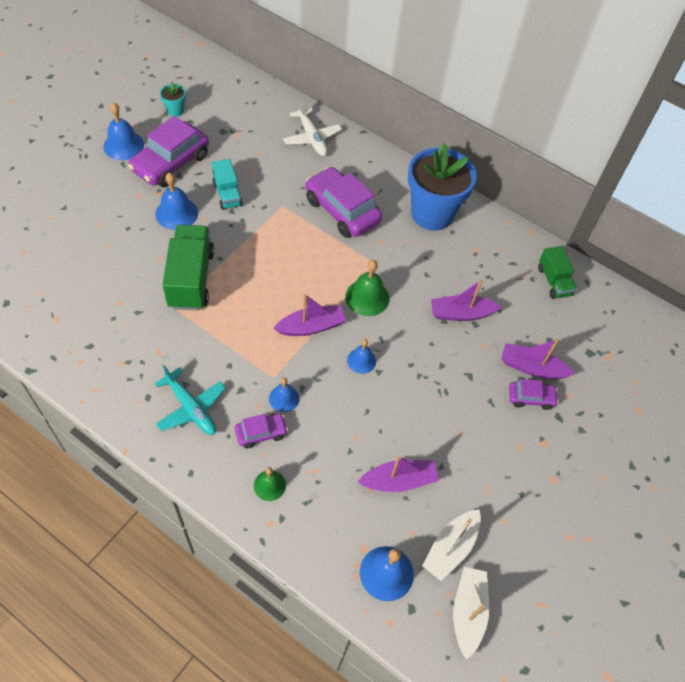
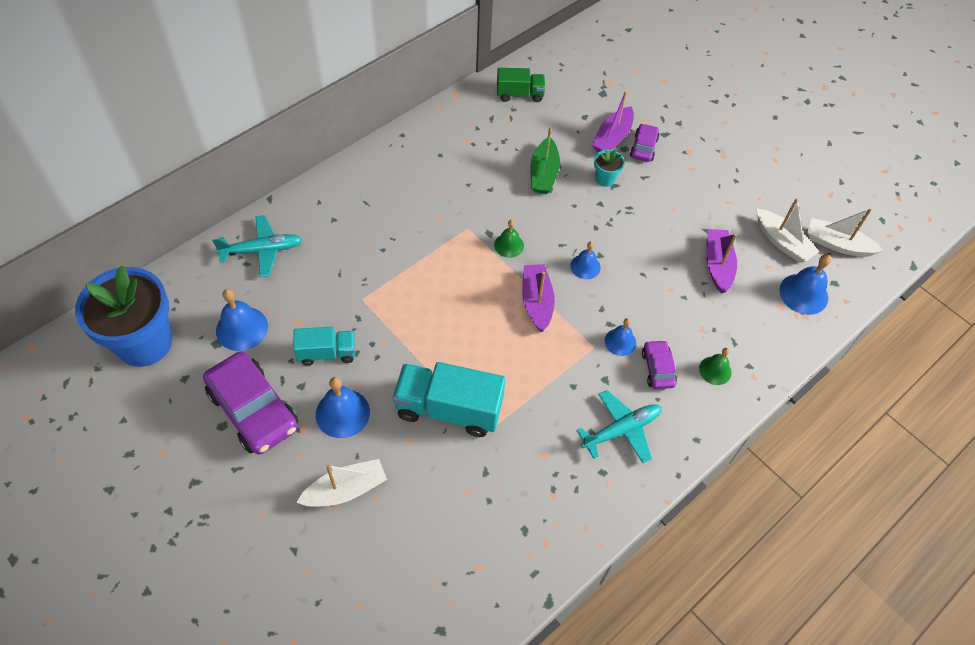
camera: 75 degrees left, 0 degrees up
(113, 227) = (346, 490): none -> white boat
(123, 145) = (201, 465): blue bell -> blue bell (242, 328)
(175, 110) = (157, 393): turquoise flower pot -> turquoise flower pot (605, 179)
(191, 279) = (449, 409): green truck -> turquoise truck
(312, 137) = (262, 250): white plane -> turquoise plane
(342, 210) = (385, 243): purple car -> none
(367, 297) = (509, 245): green bell -> green bell, size x0.63
(432, 214) = (411, 165): blue flower pot -> blue flower pot (144, 343)
(461, 314) = (543, 173): purple boat -> green boat

